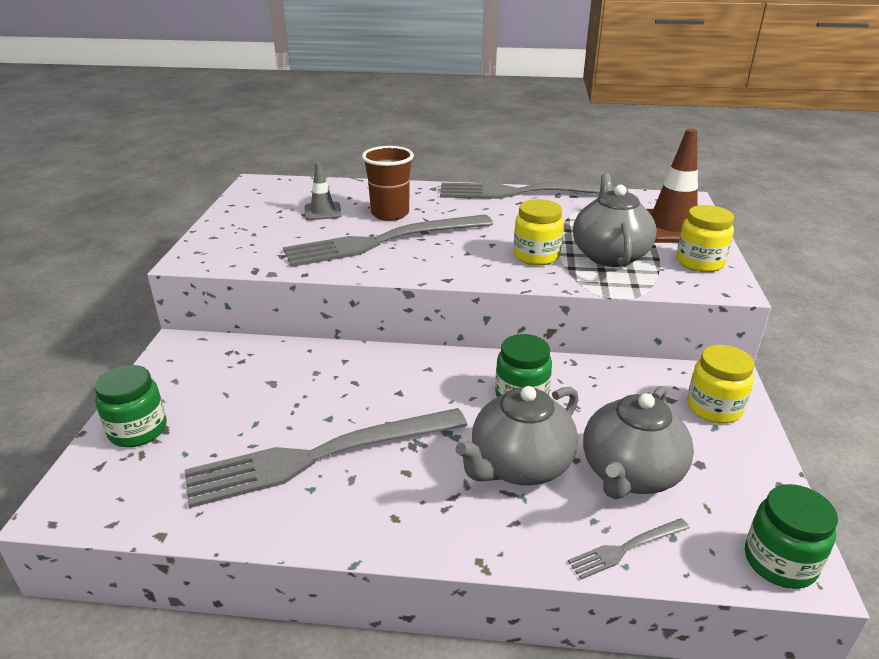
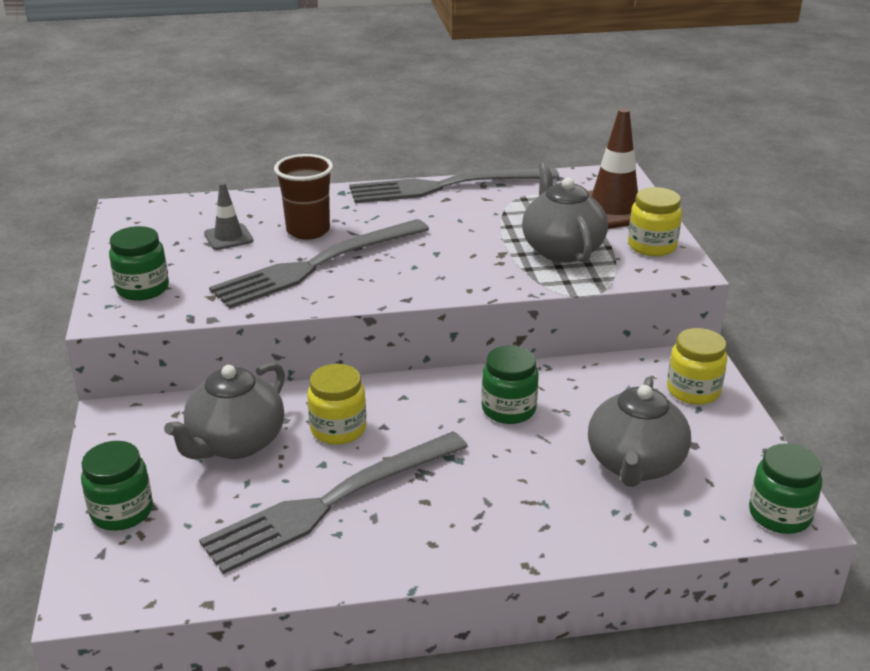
camera: 15 degrees left, 0 degrees up
(231, 242) = (143, 289): none -> green jar
(519, 465) = (531, 475): grey teapot -> grey teapot (235, 443)
(536, 256) = (488, 260): yellow jar -> yellow jar (338, 429)
(626, 548) = (650, 529): grey fork -> none

